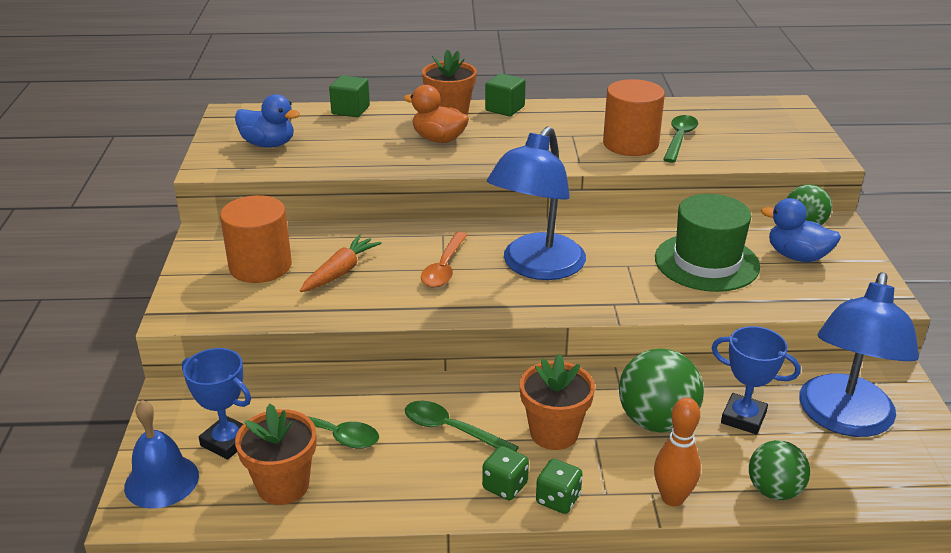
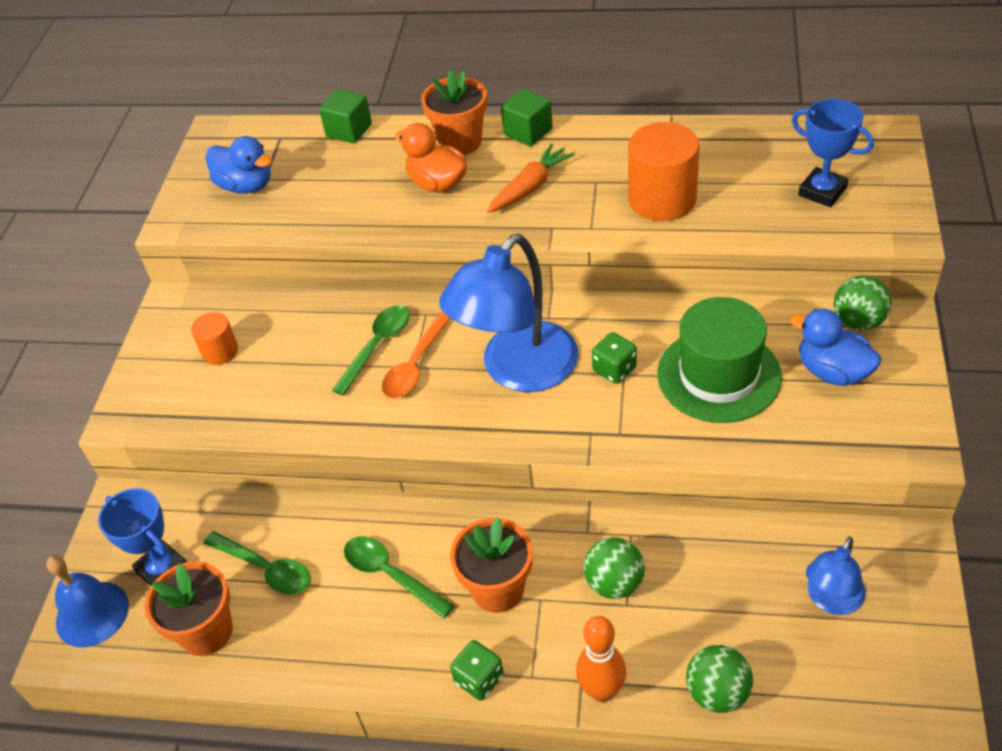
camera: 15 degrees right, 15 degrees up
(260, 266) = (220, 351): orange cylinder -> orange cylinder, size x0.54
(340, 272) = (302, 365): orange carrot -> orange carrot (530, 187)
(505, 486) = (428, 656): green dice -> green dice (614, 369)
(656, 421) = (614, 583): green ball -> green ball, size x0.66
(679, 139) = (725, 192): green spoon -> green spoon (377, 346)
(743, 418) = (714, 587): blue trophy -> blue trophy (822, 191)
(844, 419) = (831, 600): blue lamp -> blue lamp, size x0.52

